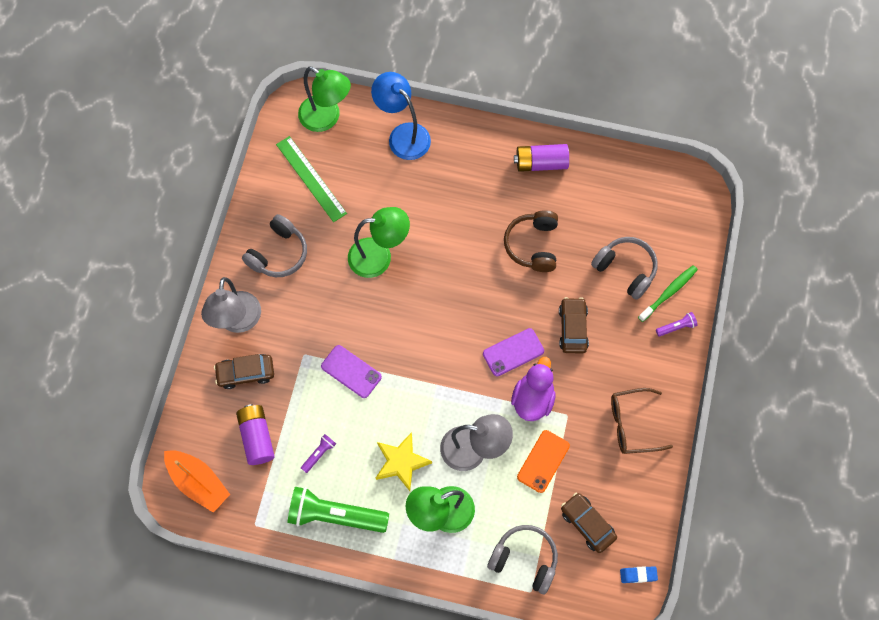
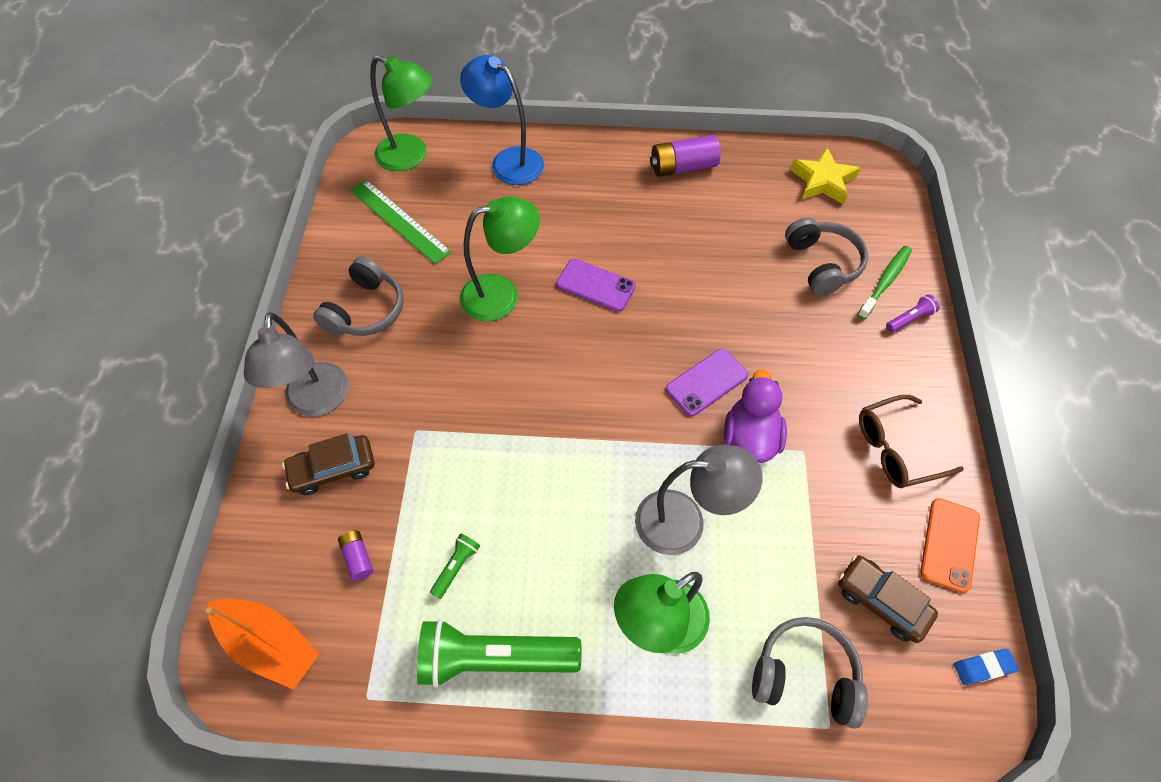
camera: 10 degrees left, 10 degrees down
(257, 437) = (358, 558): purple battery -> purple battery, size x0.54
(319, 454) = (456, 567): purple flashlight -> green flashlight
(351, 371) = (487, 442): purple phone -> purple phone (595, 285)
(401, 462) = (582, 558): yellow star -> yellow star (822, 181)
(533, 245) = (698, 253): brown headphones -> none
(543, 461) = (789, 520): orange phone -> orange phone (949, 544)
(572, 328) = (777, 341): brown car -> none
(625, 269) = (822, 264): grey headphones -> grey headphones turned 45 degrees clockwise

